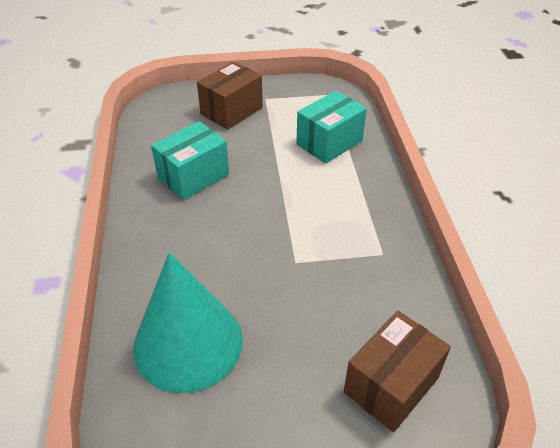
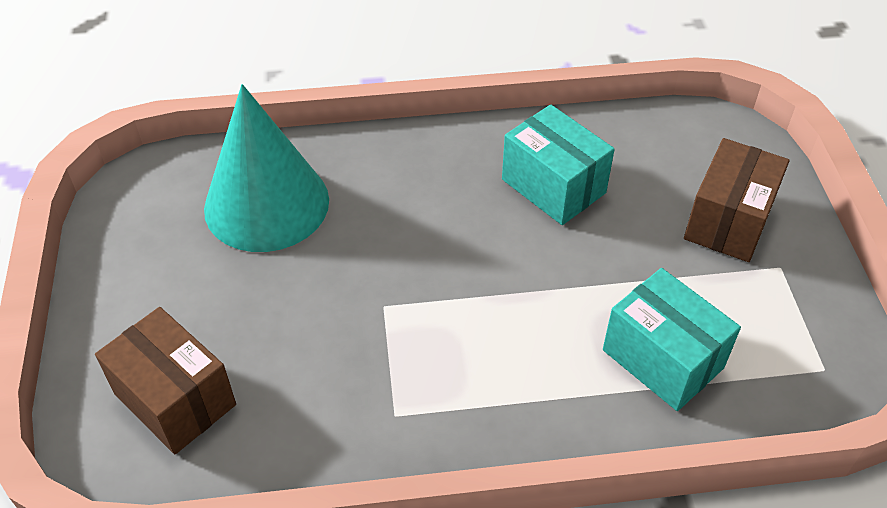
camera: 90 degrees right, 5 degrees up
(231, 111) = (728, 221): brown box -> brown box turned 75 degrees clockwise

